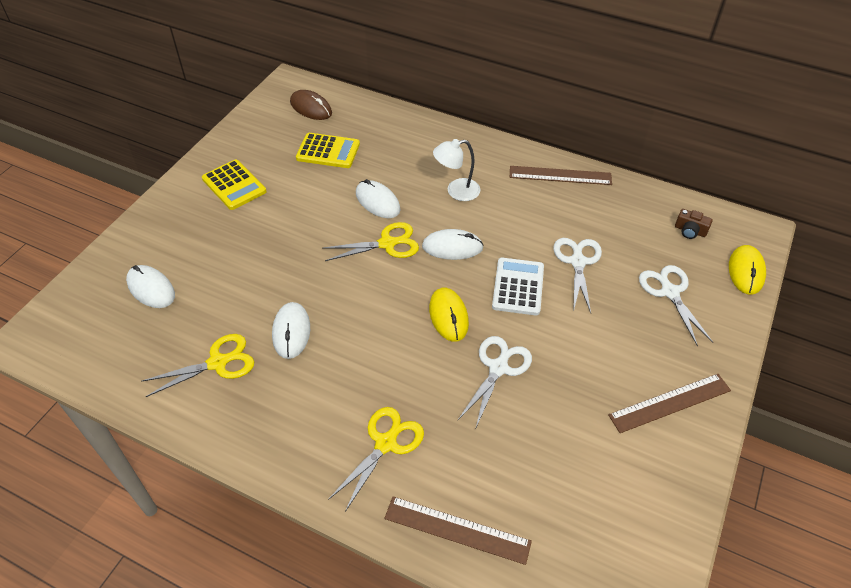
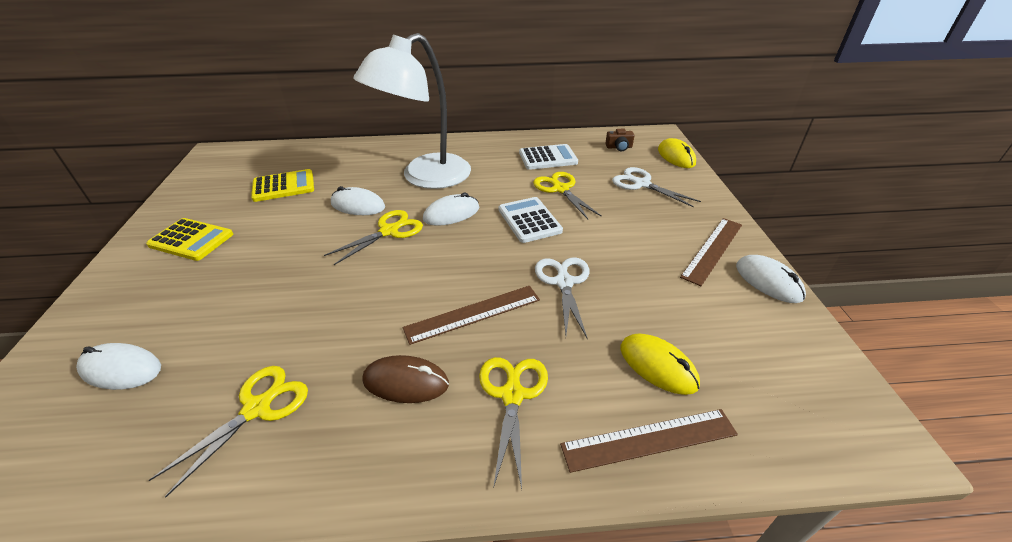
camera: 30 degrees left, 10 degrees down
(291, 332) = (334, 338): white mouse -> white mouse (768, 281)
(311, 108) = (247, 163): brown mouse -> brown mouse (406, 382)
(448, 316) = (488, 262): yellow mouse -> yellow mouse (658, 366)
(456, 191) = (425, 177): white lamp -> white lamp, size x2.19
(560, 175) = (500, 145): brown ruler -> brown ruler (473, 313)
(577, 262) = (560, 189): white scissors -> yellow scissors
(597, 214) = (548, 158): none -> white calculator

